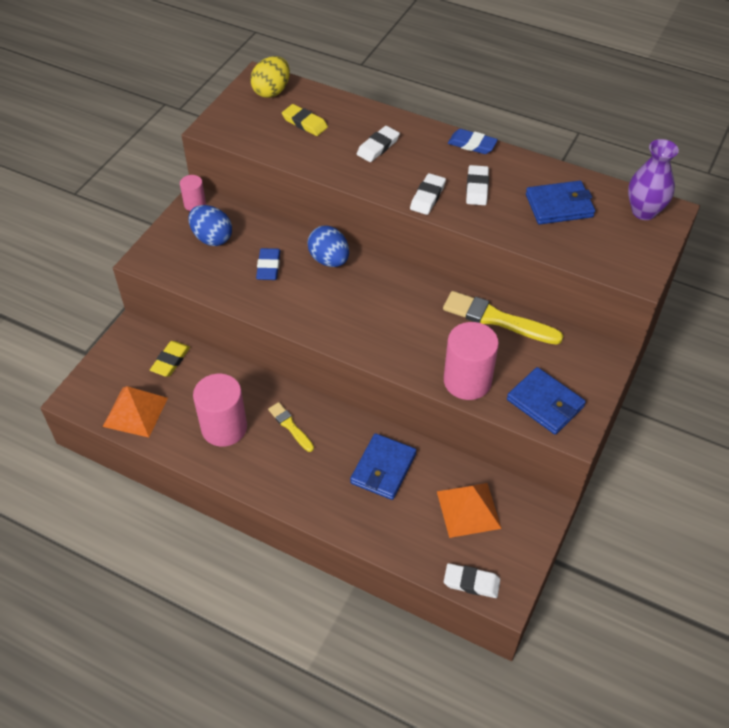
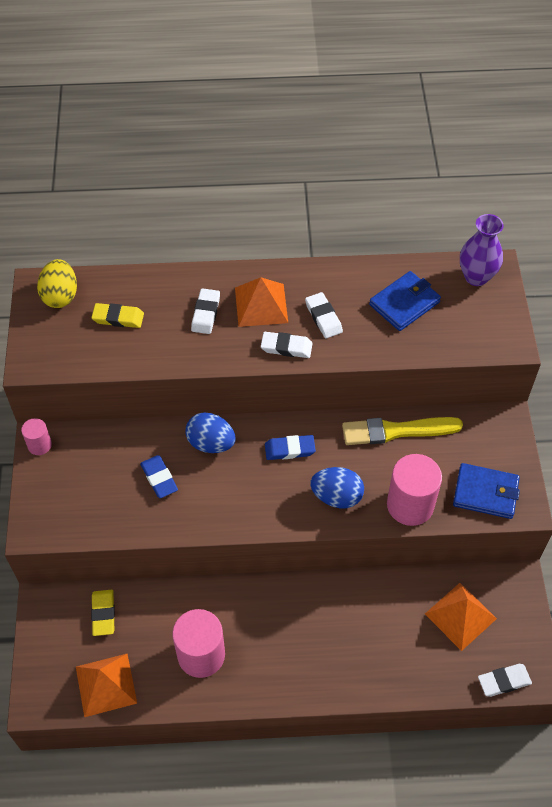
camera: 30 degrees left, 5 degrees up
(212, 238) = (83, 474): blue egg -> blue egg (336, 496)
(290, 426) = (260, 620): yellow brush -> none
(383, 468) = (367, 617): blue wallet -> none
(427, 197) = (286, 347): white eraser -> white eraser turned 75 degrees counterclockwise
(429, 158) = (261, 305): none -> orange pyramid
(472, 144) = (289, 272): blue eraser -> blue eraser (289, 449)

